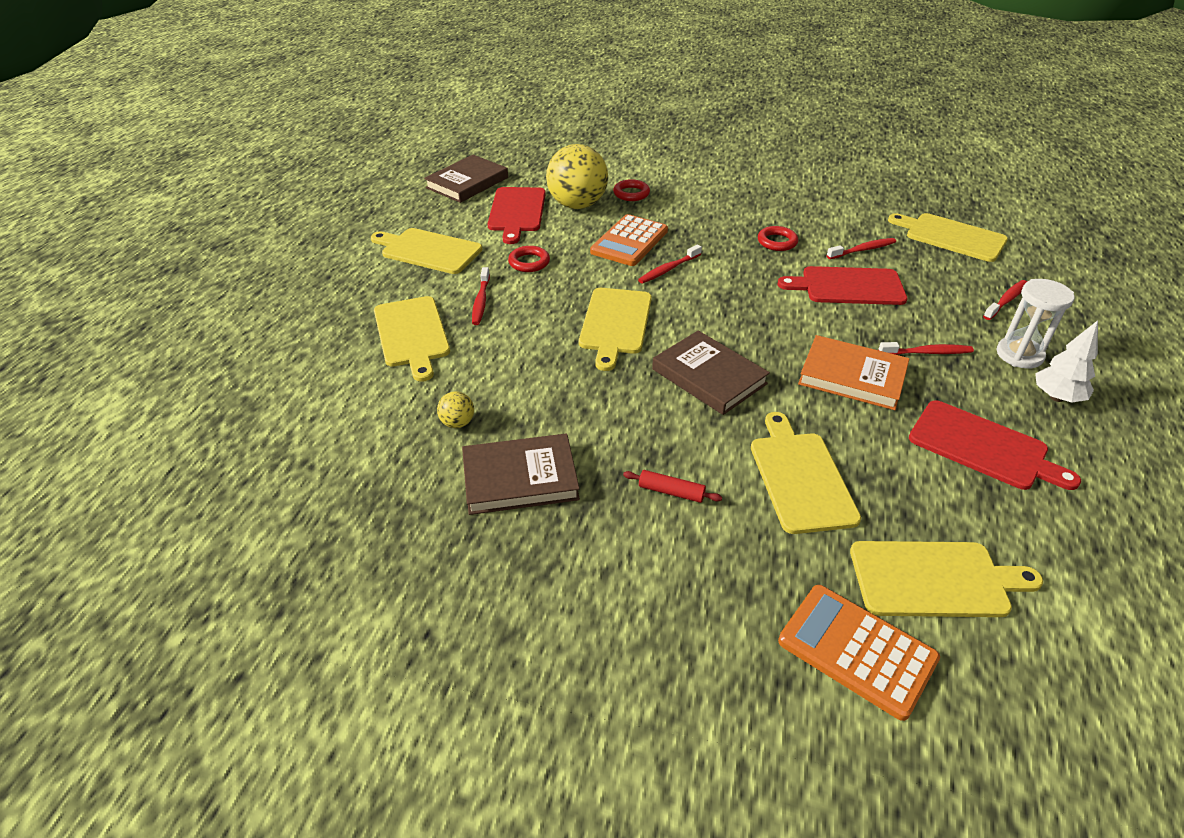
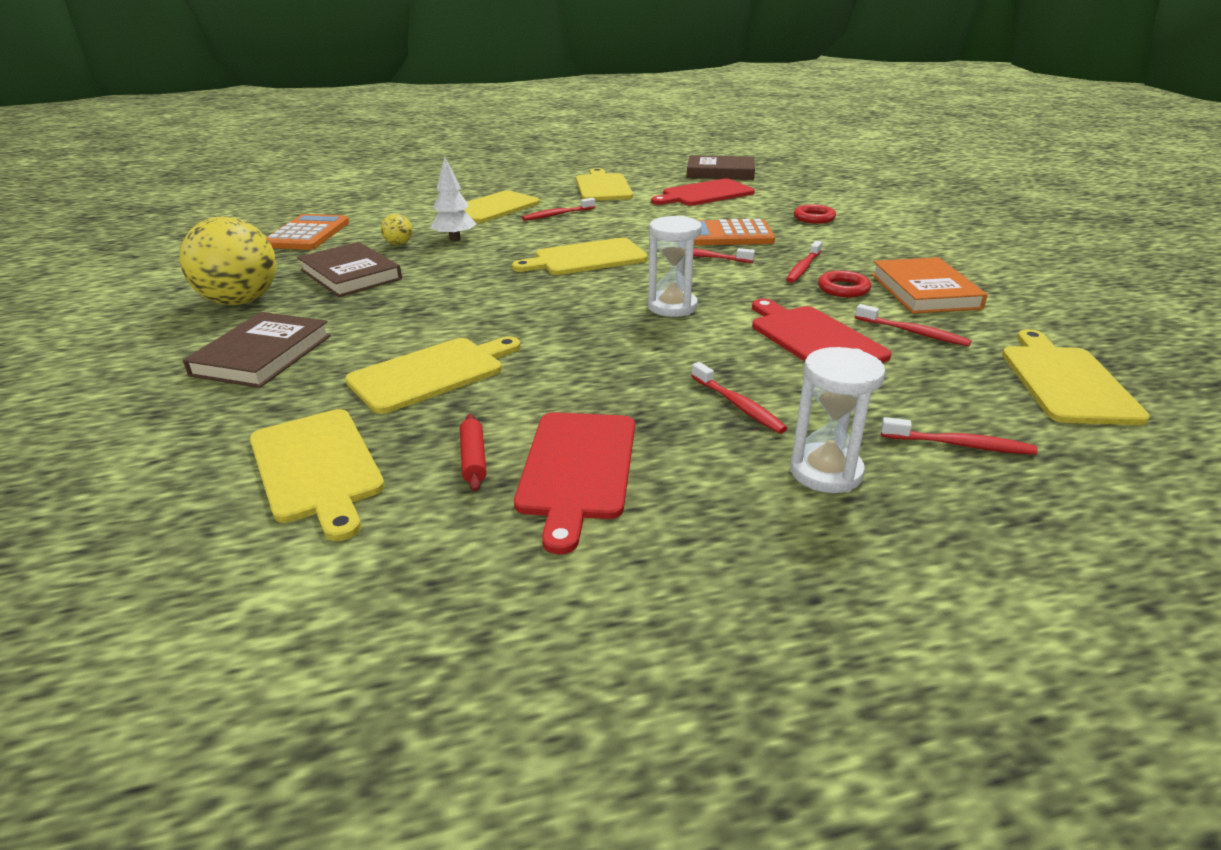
camera: 60 degrees right, 10 degrees down
(529, 262) = (635, 214): red ring -> none
(577, 205) = (754, 207): yellow ball -> yellow ball (241, 301)
(671, 492) = (370, 325): red rolling pin -> red rolling pin (473, 459)
(709, 376) = (550, 306): brown book -> brown book (262, 355)
(727, 240) = (803, 268): none -> red toothbrush
(755, 320) = (672, 307): none -> white hourglass
(852, 376) = (631, 370): orange book -> orange book (925, 291)
(856, 650) = (201, 440): orange calculator -> orange calculator (307, 234)
(1056, 397) = (754, 515): white tree -> white tree (455, 239)

